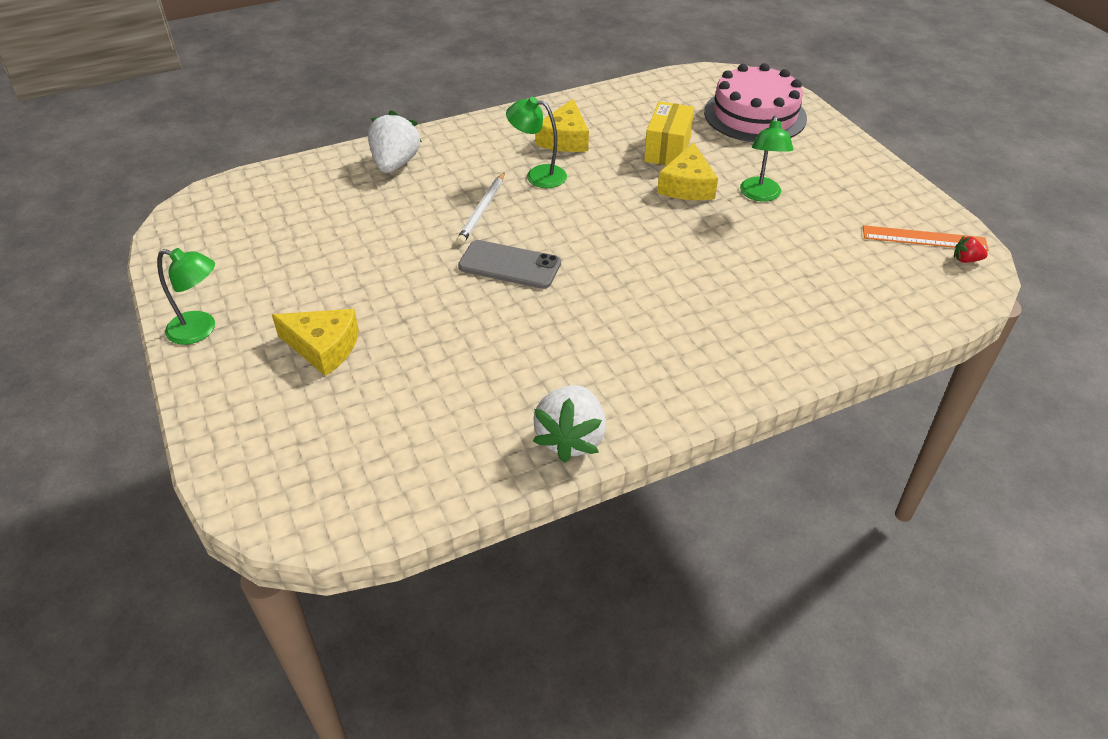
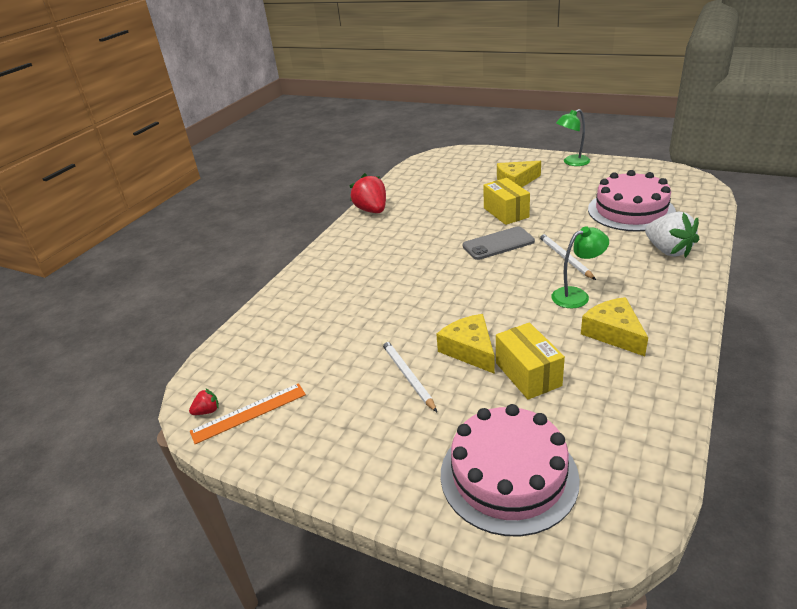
camera: 145 degrees right, 10 degrees down
(324, 217) = (631, 210): none -> pink cake
(428, 302) = (506, 212): none -> yellow box
(571, 438) = (372, 210): white strawberry -> red strawberry
(760, 195) = (407, 376): green lamp -> white pencil

